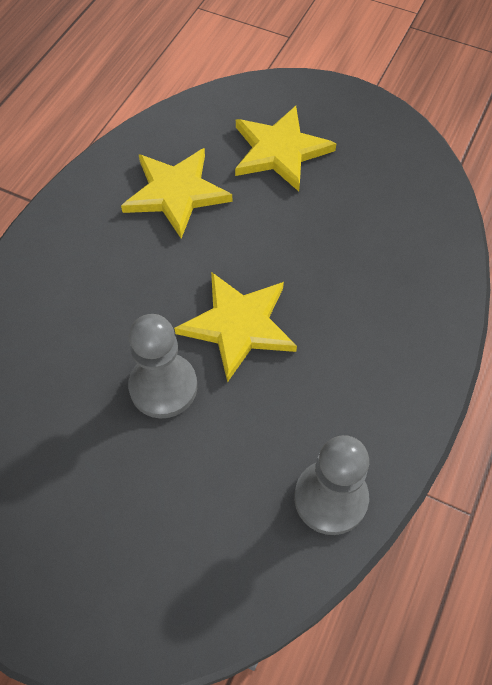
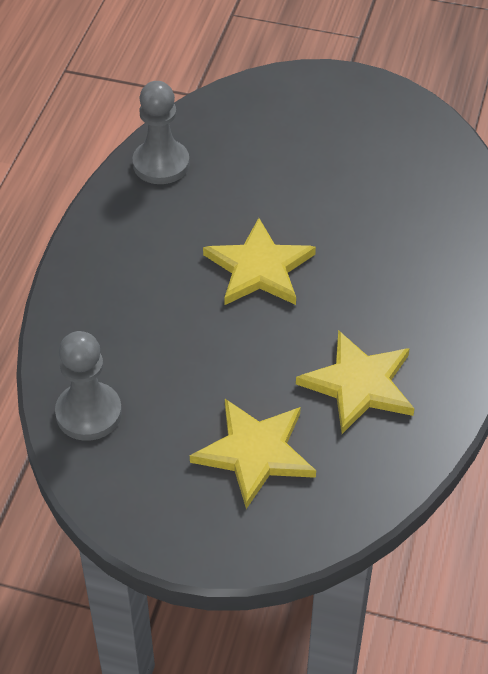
camera: 170 degrees right, 10 degrees down
(163, 387) = (312, 215): grey pawn -> grey pawn (89, 413)

